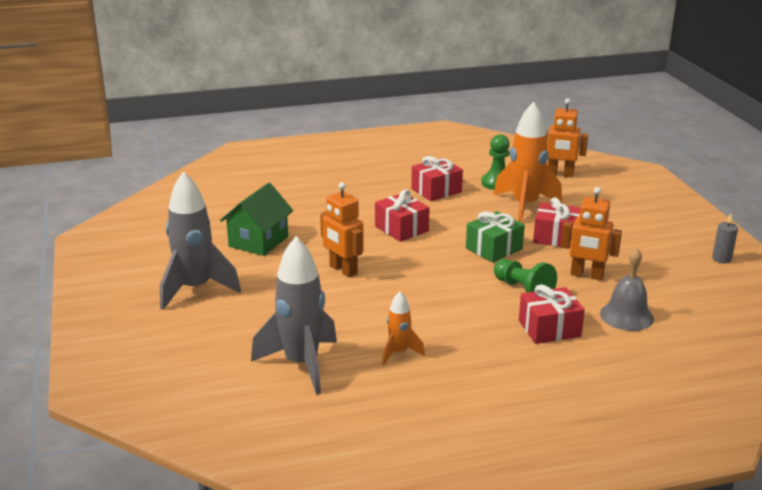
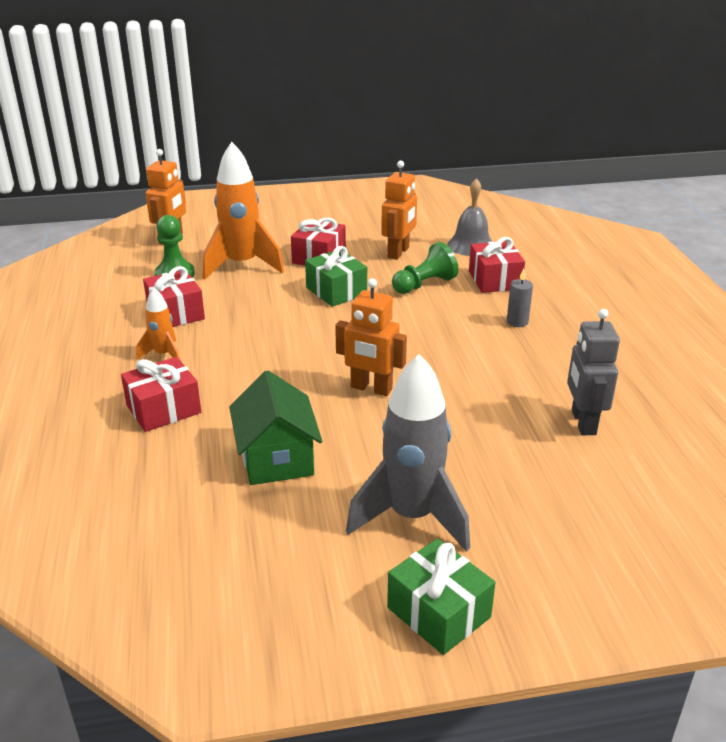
camera: 85 degrees left, 5 degrees up
(111, 299) = (438, 612): none -> green gift
(258, 241) = (277, 458): green house -> green house turned 45 degrees clockwise
(301, 364) = (583, 422): grey rocket -> grey robot
(343, 270) = (371, 388): orange robot -> orange robot turned 60 degrees clockwise
(399, 353) = (548, 360): orange rocket -> orange rocket (164, 355)
(401, 229) = (272, 343): red gift -> red gift (163, 409)
(721, 259) = (376, 196): grey candle -> grey candle (517, 322)

